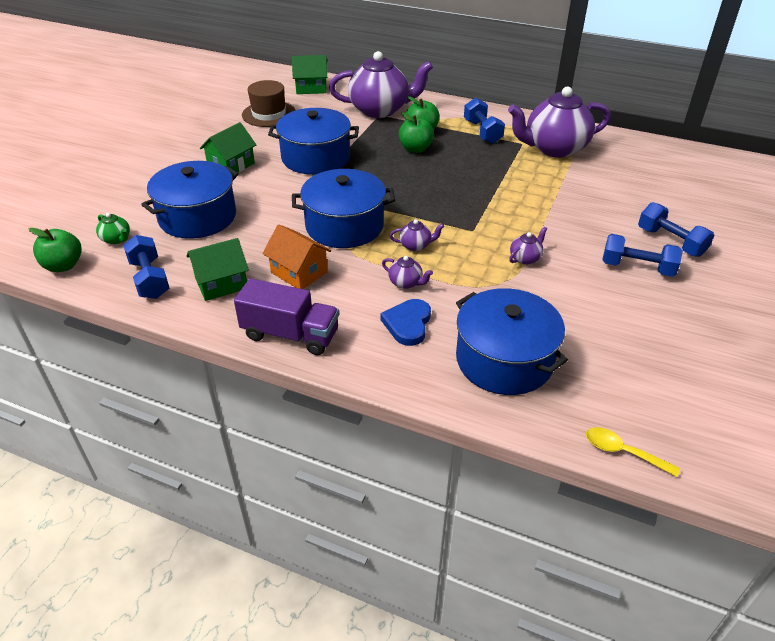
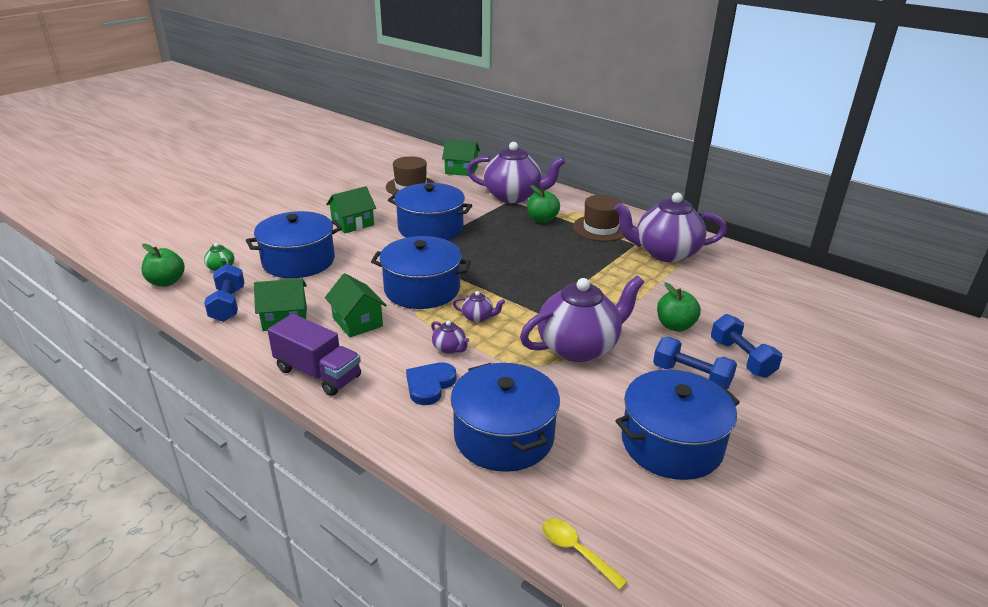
camera: 15 degrees right, 10 degrees down
(299, 272) = (357, 322): orange house -> green house
(415, 149) = (527, 234): green apple -> green apple (675, 326)
(482, 132) = (600, 228): blue dumbbell -> brown hat
(525, 258) = (579, 347): purple teapot -> purple teapot, size x2.46
(652, 335) = (671, 443): none -> blue pot

